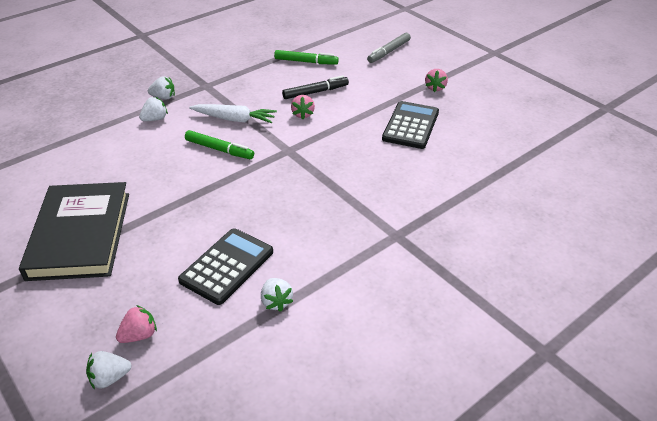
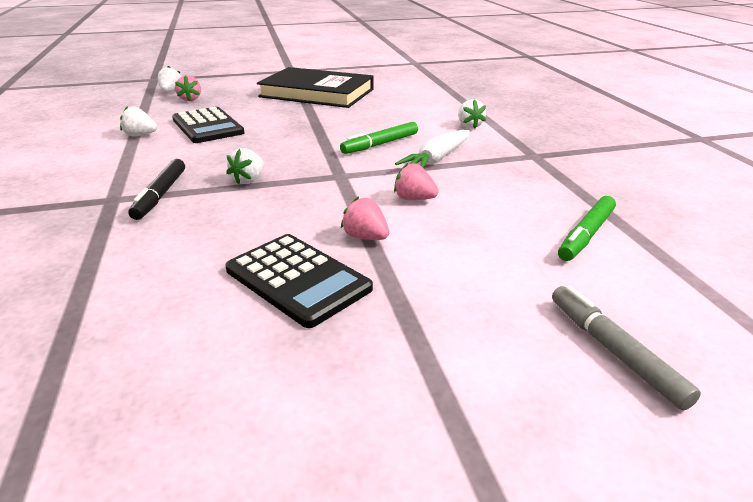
camera: 115 degrees right, 10 degrees down
(163, 97) = (515, 133): white strawberry -> white strawberry (248, 180)
(315, 92) = (471, 221): black marker -> black marker (160, 195)
(435, 88) = (402, 363): pink strawberry -> pink strawberry (365, 237)

